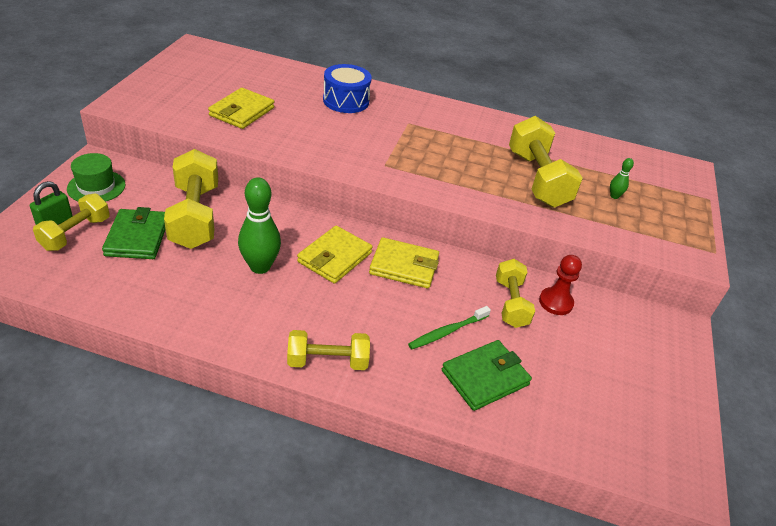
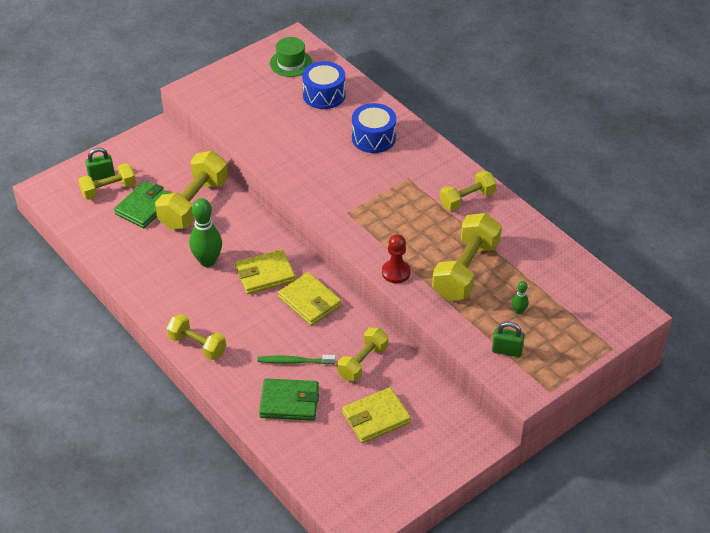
camera: 40 degrees right, 5 degrees up
(96, 187) = (145, 155): green hat -> green hat (291, 63)
(242, 112) = (277, 124): yellow wallet -> yellow wallet (376, 418)
(266, 80) = (324, 95): none -> blue drum
(475, 125) = (467, 199): none -> yellow dumbbell
(555, 302) = (399, 377): red pawn -> red pawn (396, 272)
(645, 232) = (507, 351): none -> green padlock

